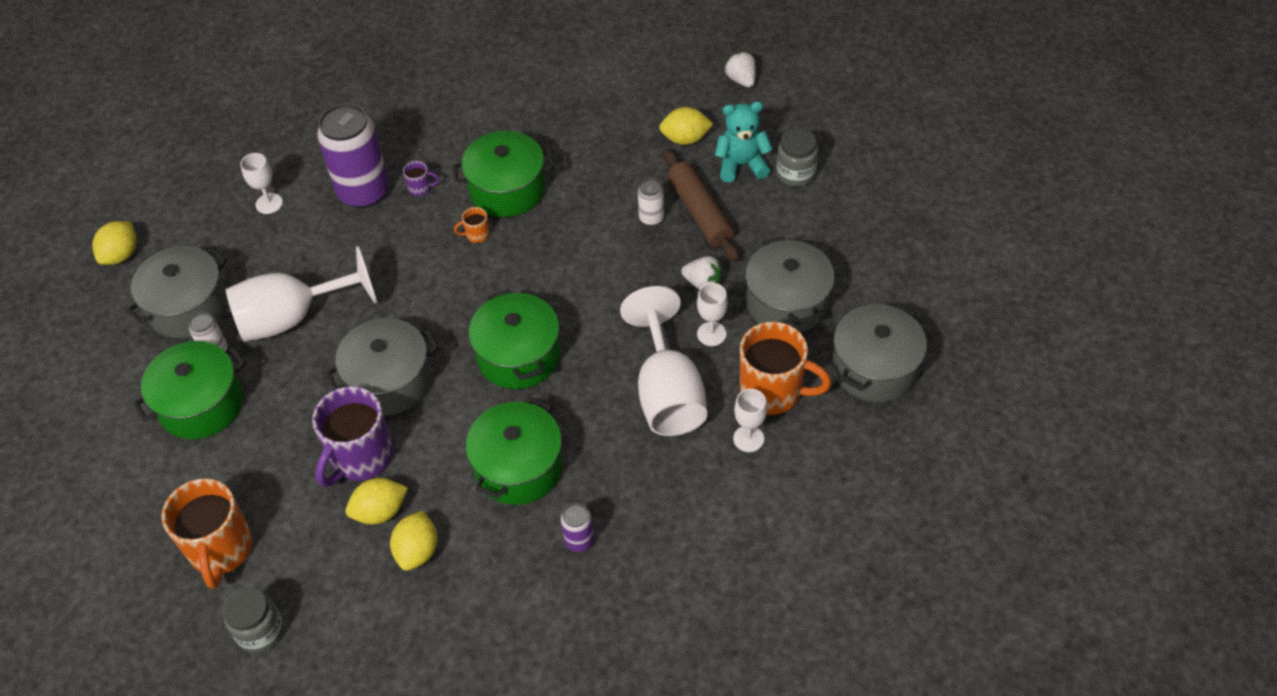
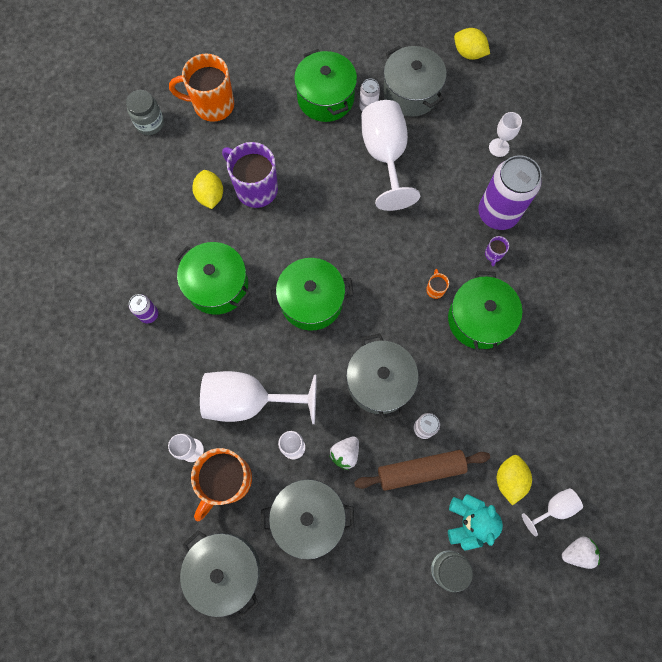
camera: 100 degrees right, 20 degrees up
(389, 381) = (312, 212): grey pot -> grey pot (379, 382)
(417, 551) = (174, 214): yellow lemon -> none
(703, 101) = (554, 508): none -> white goblet

